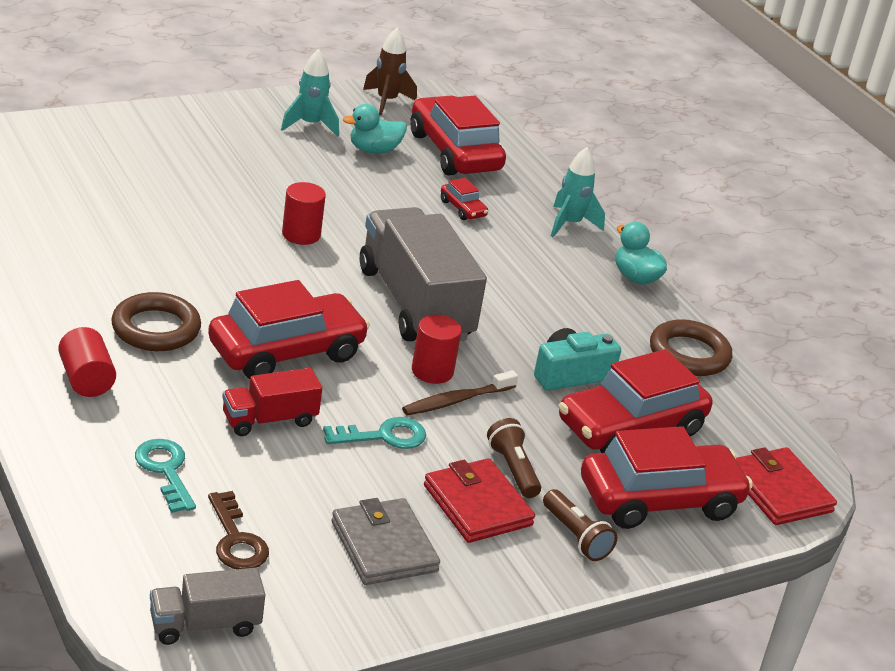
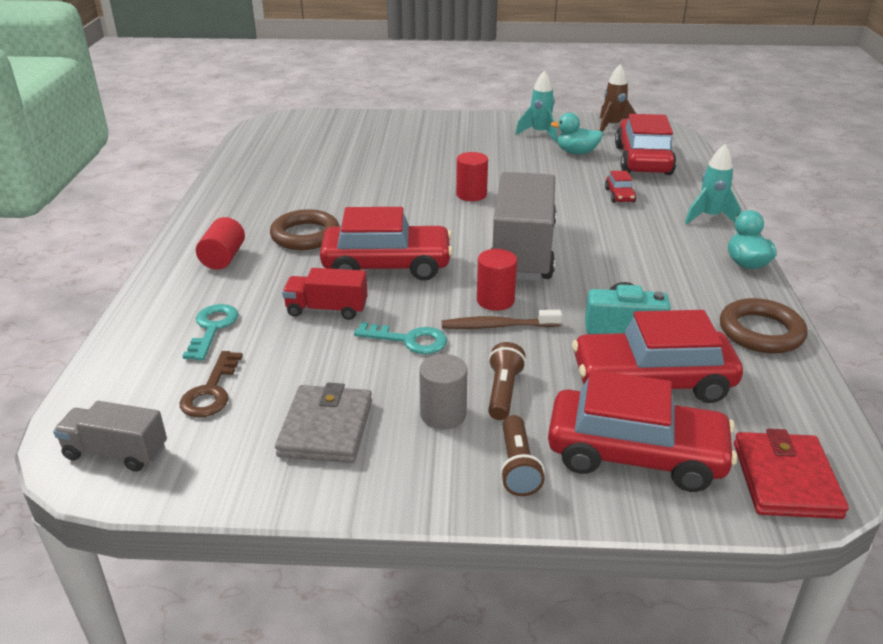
camera: 35 degrees right, 0 degrees up
(477, 505) = (443, 414): red wallet -> grey cylinder

